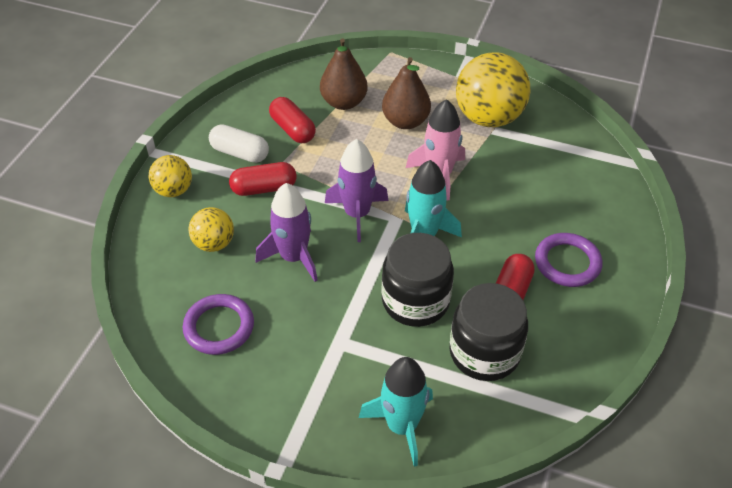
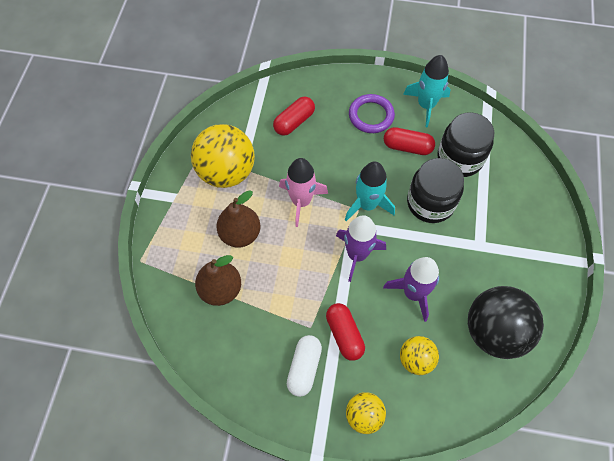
camera: 100 degrees left, 15 degrees up
(219, 327) = (494, 331): purple ring -> black ball
(293, 129) = (264, 327): red capsule -> red capsule (294, 122)
(402, 426) = (529, 198): turquoise rocket -> turquoise rocket (426, 105)

